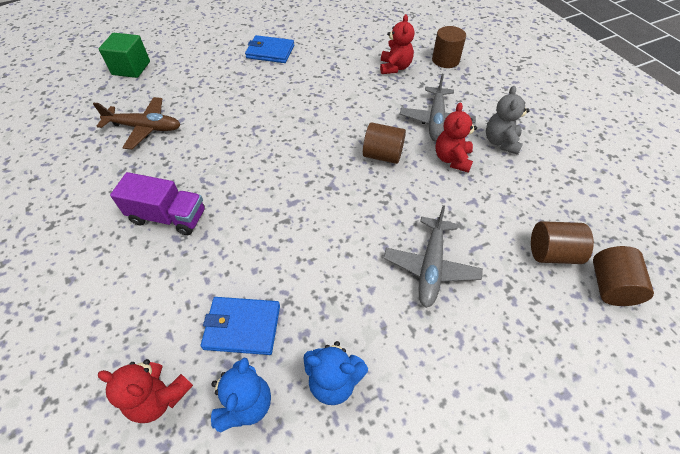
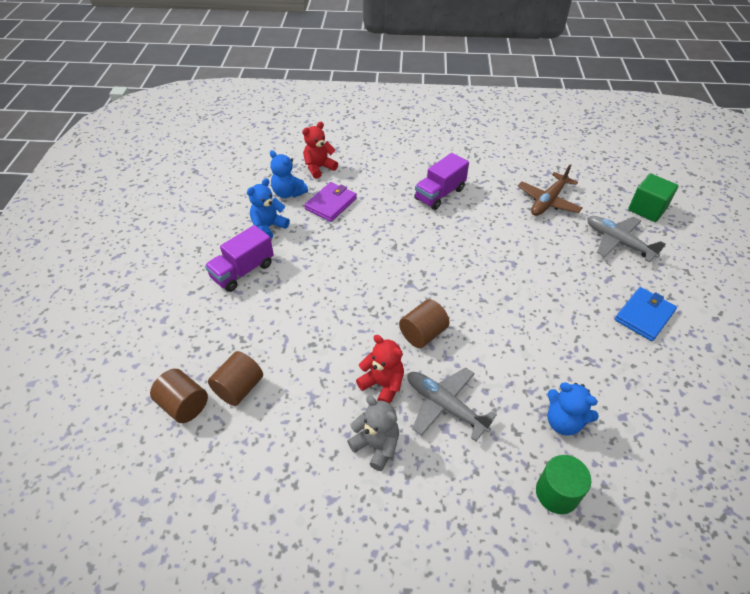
camera: 120 degrees right, 5 degrees down
(242, 327) = (331, 204): blue wallet -> purple wallet
(395, 67) = (563, 422): red teddy bear -> blue teddy bear
(428, 356) = (243, 271): none -> purple truck
(430, 267) = (294, 305): grey plane -> grey plane (618, 242)
(445, 60) = (557, 493): brown cylinder -> green cylinder

